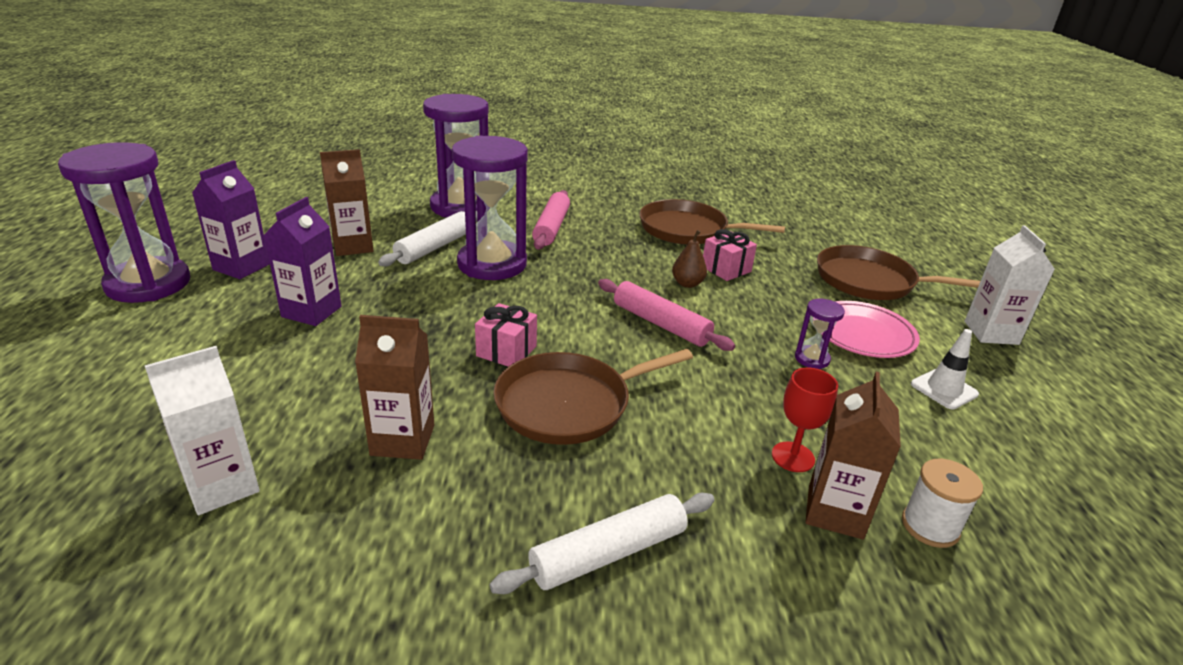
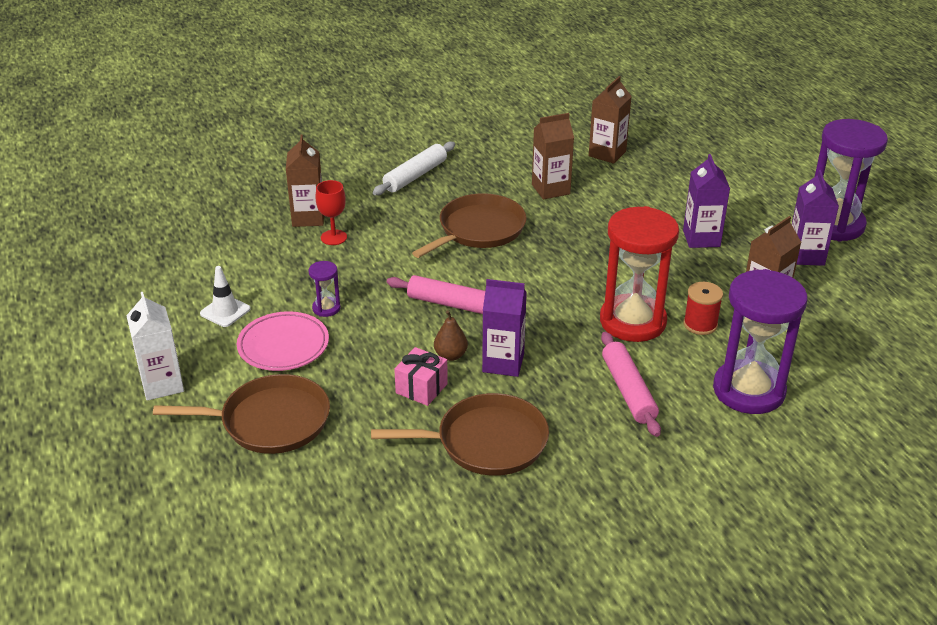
camera: 160 degrees right, 5 degrees up
(222, 486) = (607, 153): white carton -> brown carton
(435, 247) = (700, 324): white rolling pin -> red spool
(492, 264) = (632, 321): purple hourglass -> red hourglass
(506, 351) = (545, 250): pink gift -> none
(641, 267) = (503, 363): none -> purple carton
(930, 526) = (257, 224): white spool -> none

